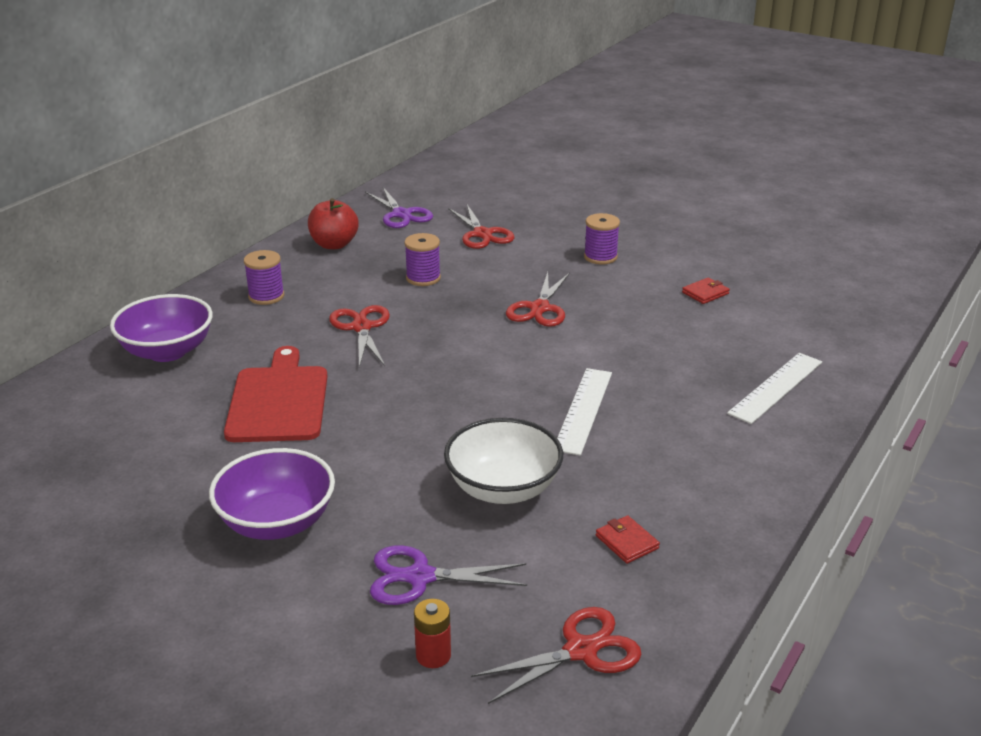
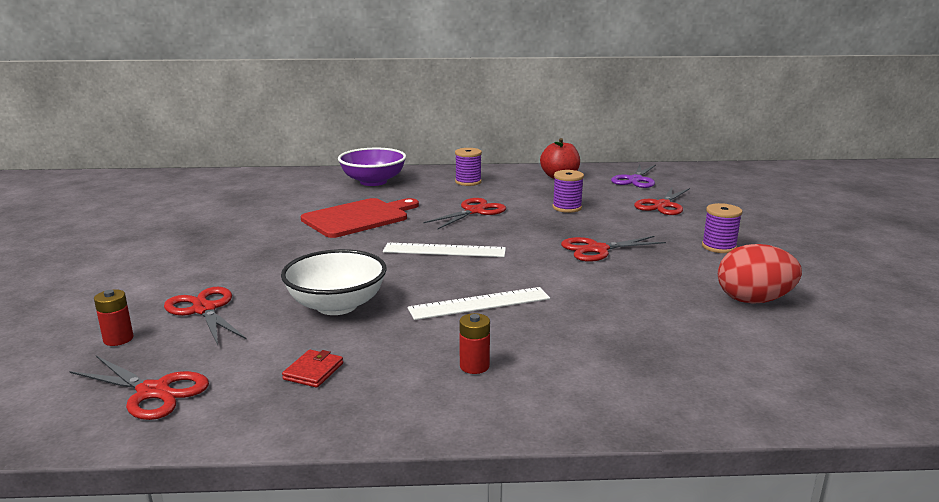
camera: 55 degrees right, 10 degrees down
(277, 522) = (230, 255): purple bowl -> none
(419, 577) = (204, 310): purple scissors -> red scissors
(693, 456) = (474, 366): none -> red battery
(705, 293) = (753, 300): red wallet -> red egg
(776, 387) = (653, 376): white ruler -> white ruler (444, 250)

